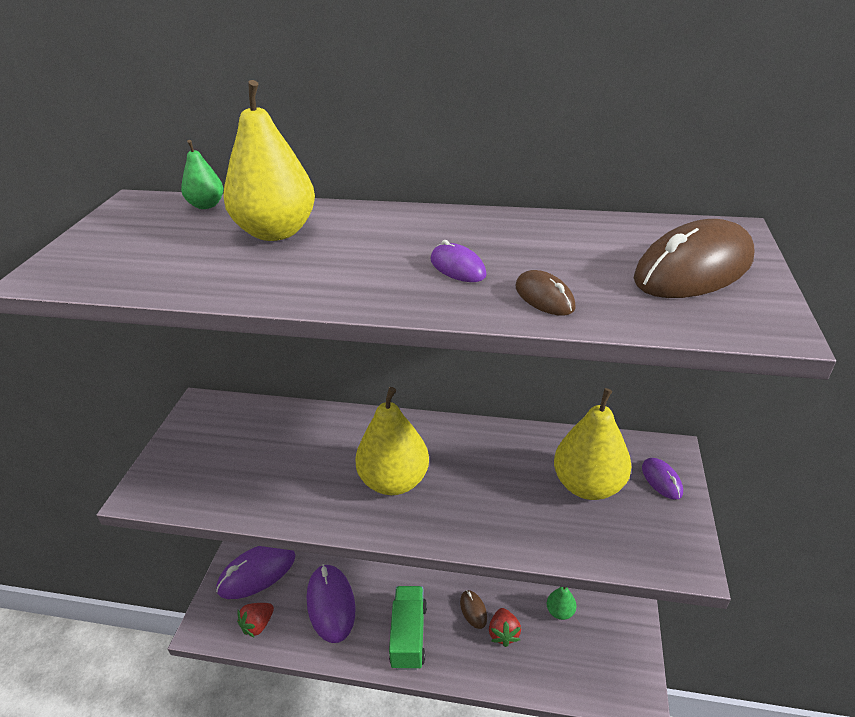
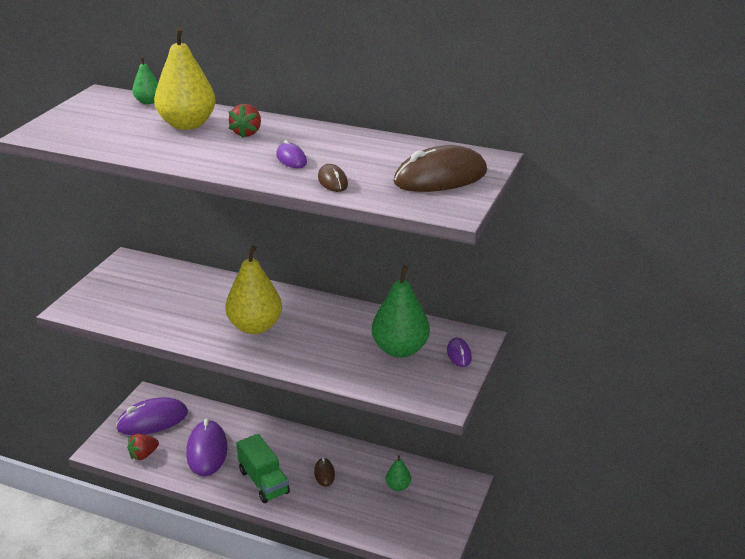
camera: 10 degrees right, 5 degrees down
(408, 636) = (263, 481): green truck -> green truck turned 135 degrees clockwise
(503, 633) = (343, 493): red strawberry -> red strawberry (247, 133)
(588, 485) = (400, 349): yellow pear -> green pear

